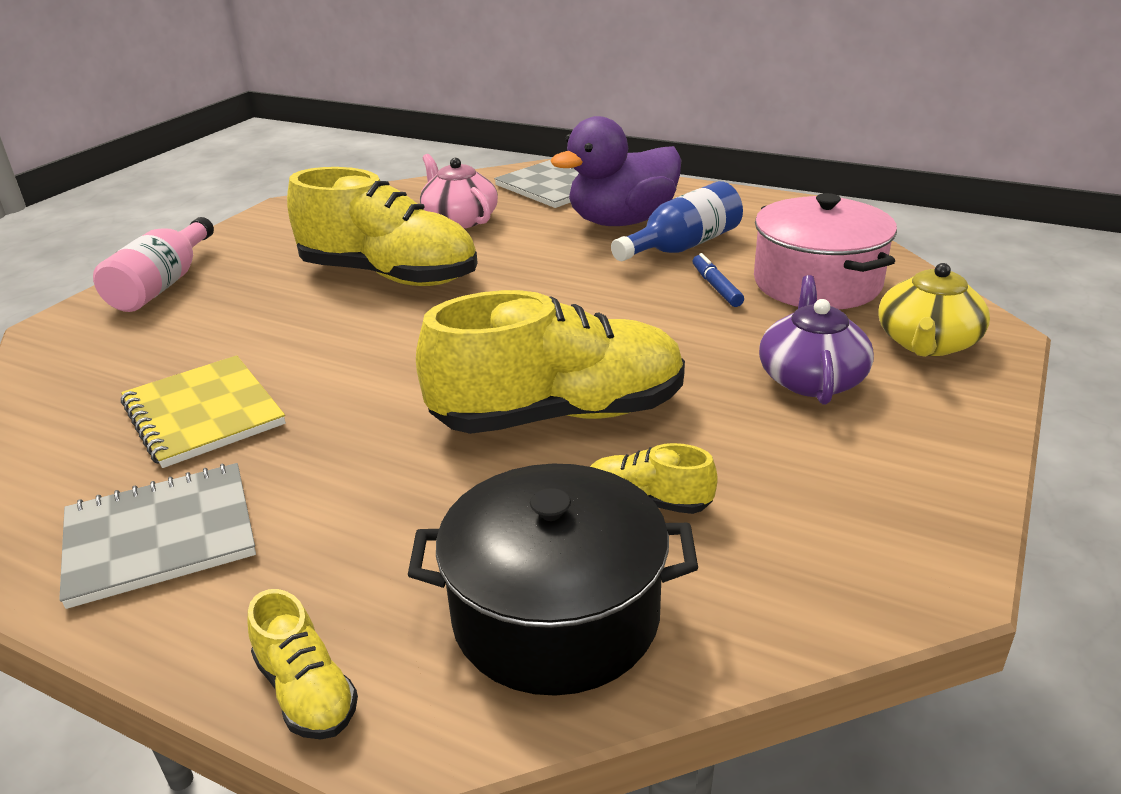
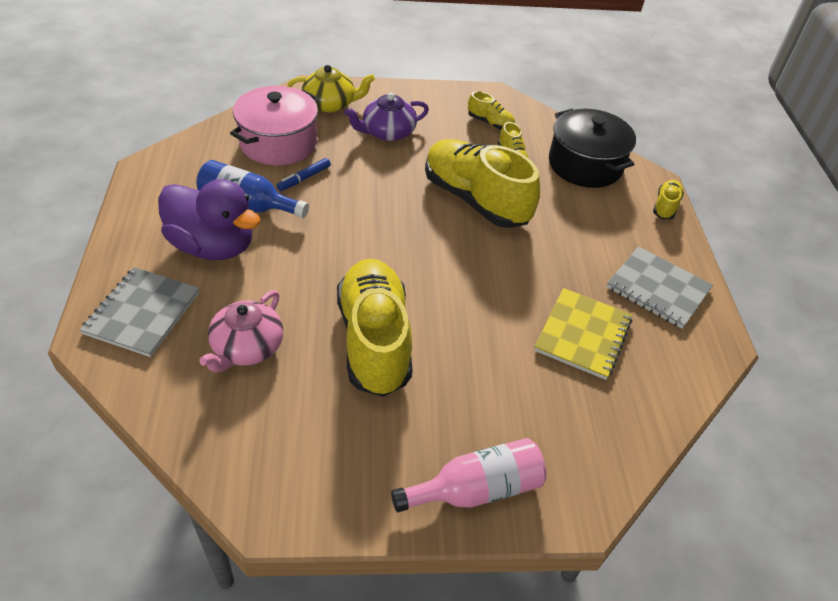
camera: 125 degrees left, 15 degrees up
(799, 519) = (490, 123): none -> yellow shoe

